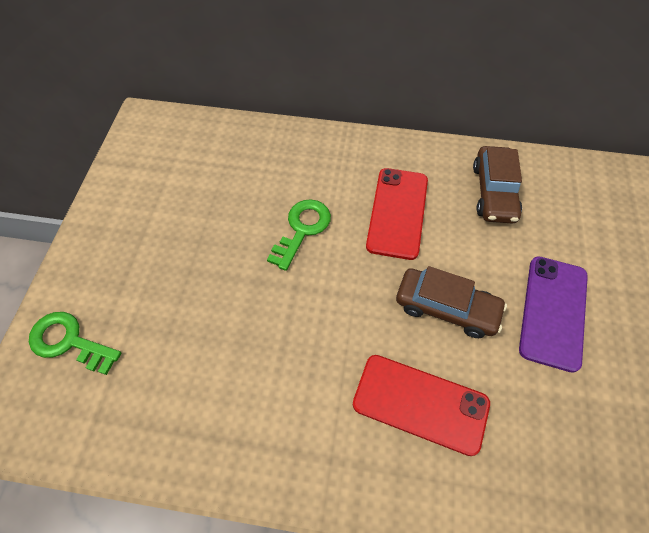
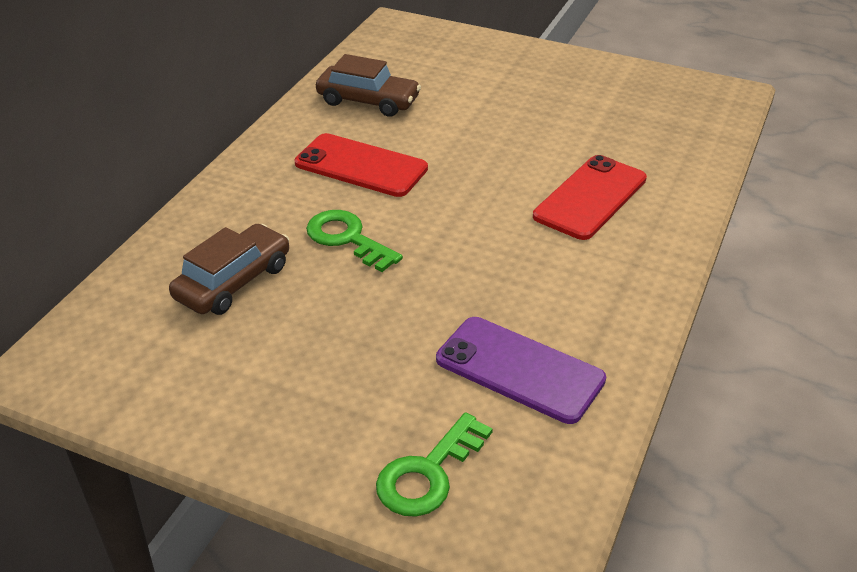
camera: 75 degrees left, 20 degrees down
(446, 308) = (494, 161): brown car -> brown car (233, 282)
(553, 312) = (520, 104): purple phone -> purple phone (519, 370)

